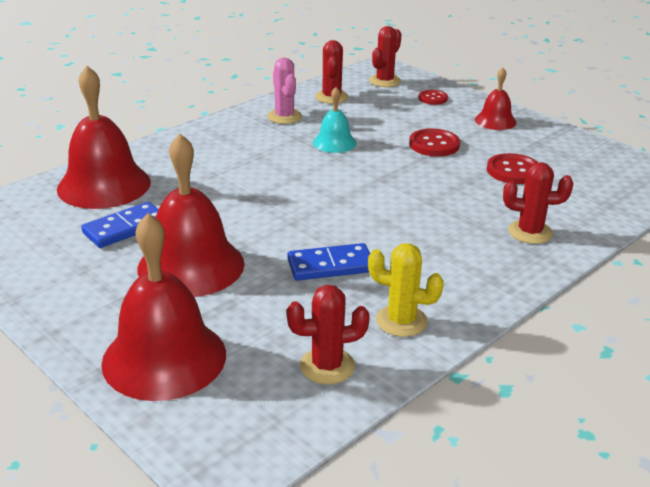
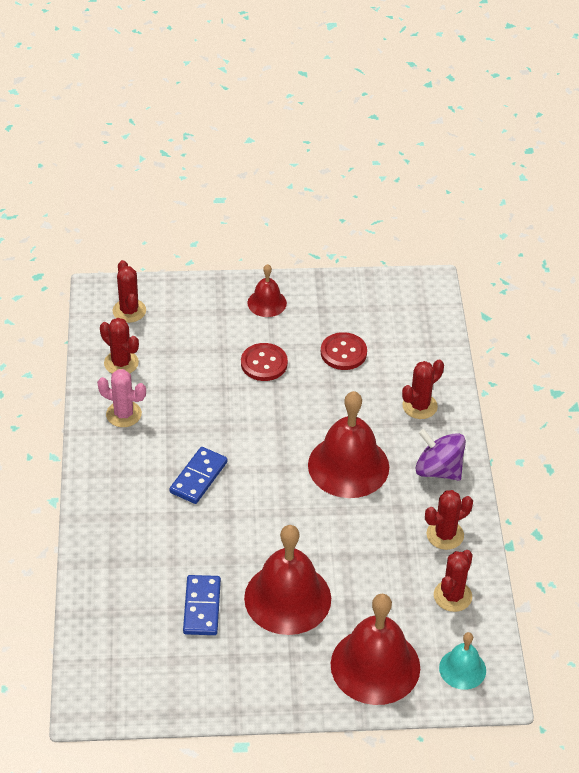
camera: 50 degrees left, 15 degrees up
(104, 185) = (122, 587): red bell -> red bell (348, 466)
(330, 265) = (358, 528): blue domino -> blue domino (198, 477)
(334, 142) = (200, 415): turquoise bell -> turquoise bell (462, 669)
(401, 321) = (445, 535): yellow cactus -> red cactus
(433, 98) = (192, 307): red button -> none
(475, 278) = (438, 470): none -> purple spinning top

